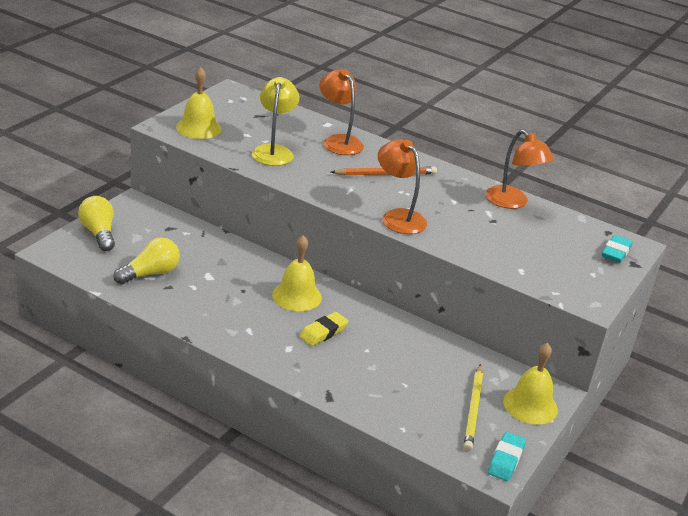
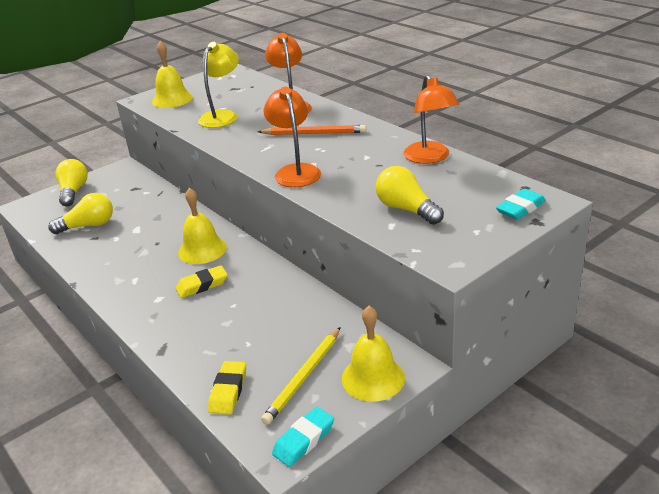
camera: 25 degrees right, 0 degrees up
(416, 427) = (228, 391): none -> yellow eraser
(524, 255) = (406, 209): none -> yellow light bulb

